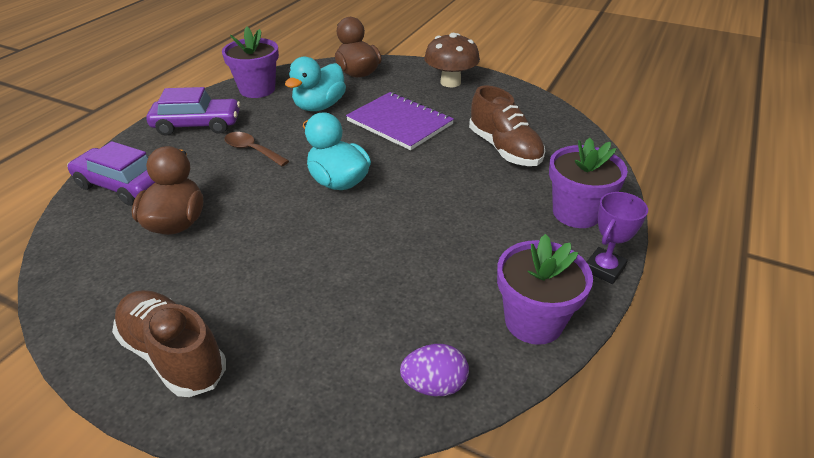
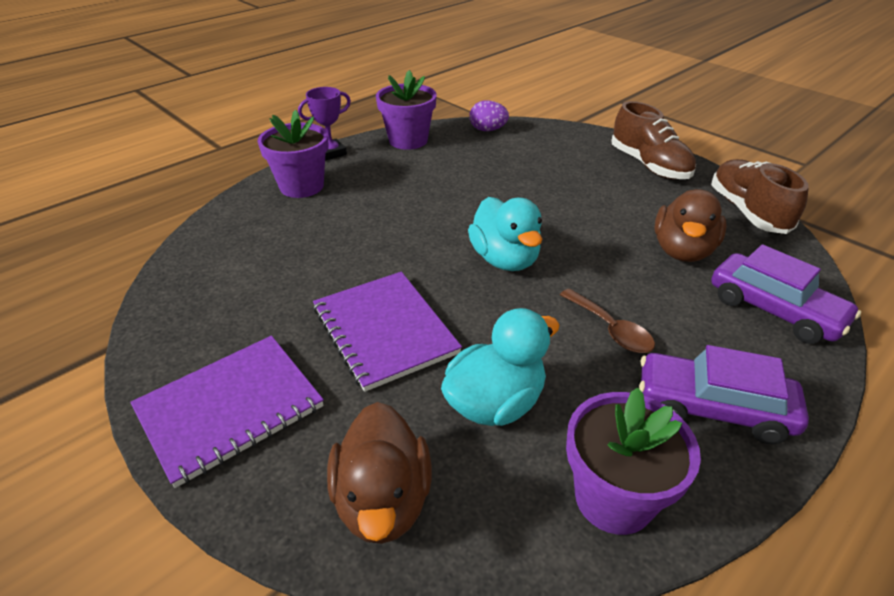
camera: 160 degrees left, 0 degrees up
(450, 82) = (230, 409): brown mushroom -> purple notebook
(504, 149) = (291, 258): brown shoe -> brown shoe (747, 211)

